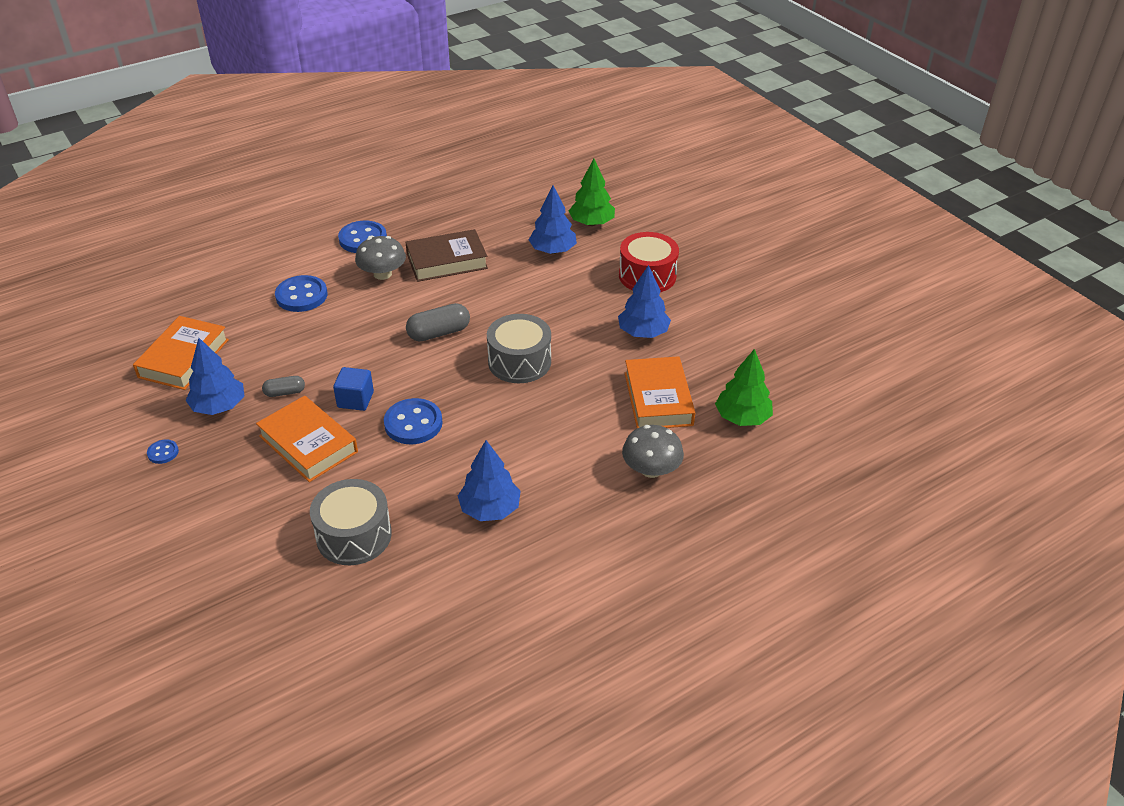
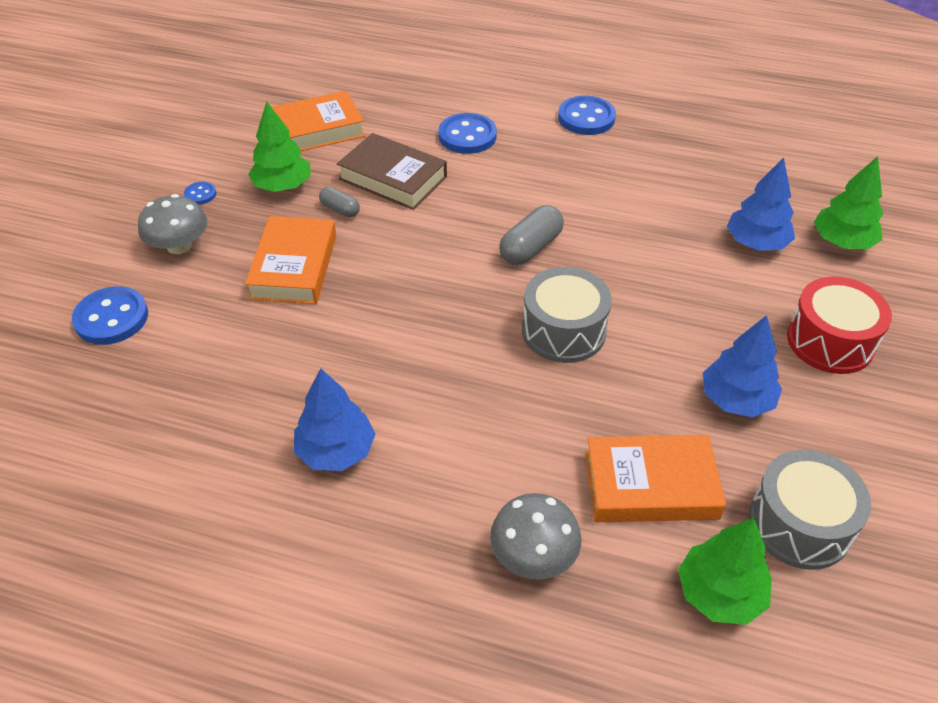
camera: 50 degrees right, 5 degrees up
(219, 406) = (283, 186): blue tree -> green tree
(354, 535) = (211, 374): grey drum -> grey drum (799, 524)
(355, 400) = (379, 256): blue cube -> none
(382, 274) = (559, 160): grey mushroom -> grey mushroom (179, 246)
(413, 423) = (392, 315): blue button -> blue button (111, 318)
(439, 333) = (530, 248): grey capsule -> grey capsule turned 75 degrees counterclockwise
(447, 261) = (633, 185): brown book -> brown book (393, 178)
(658, 399) = (651, 485): orange book -> orange book turned 45 degrees clockwise

